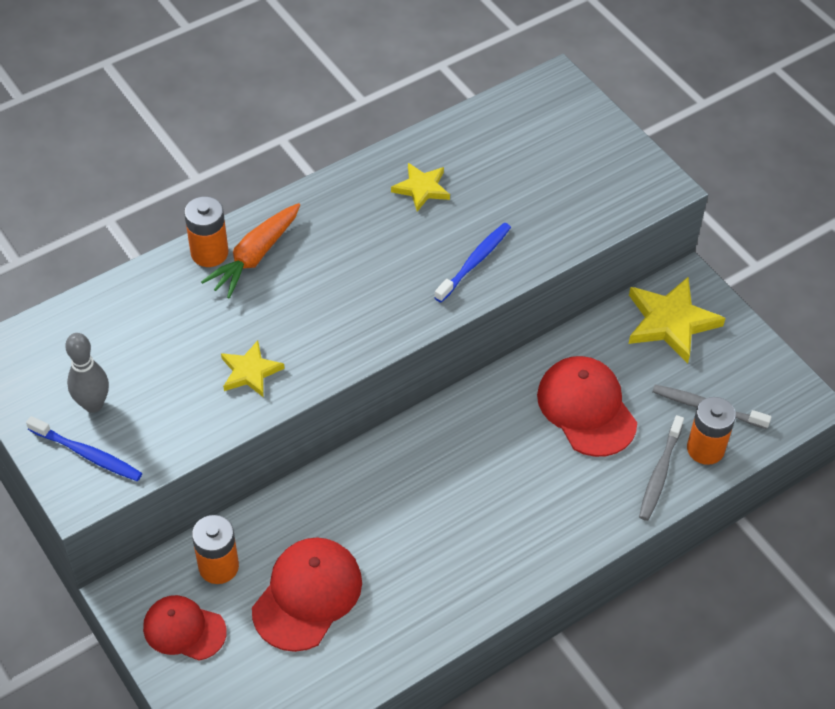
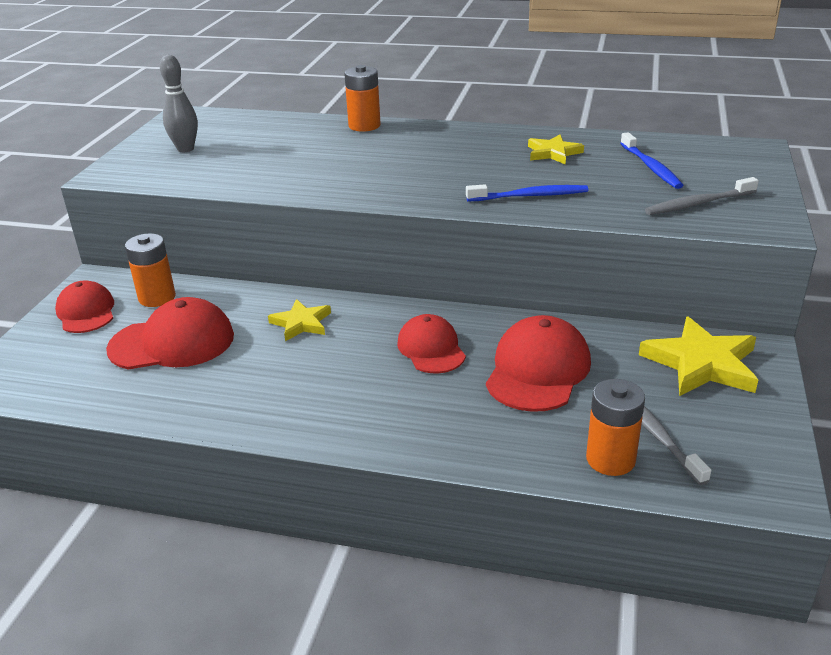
camera: 50 degrees right, 20 degrees down
(87, 454) = (141, 163): blue toothbrush -> blue toothbrush (650, 167)
(250, 372) = (287, 175): yellow star -> yellow star (301, 323)
(255, 257) = (387, 137): orange carrot -> none
(497, 445) = (431, 349): none -> red cap
(660, 473) = (539, 447): grey toothbrush -> grey toothbrush (699, 203)

